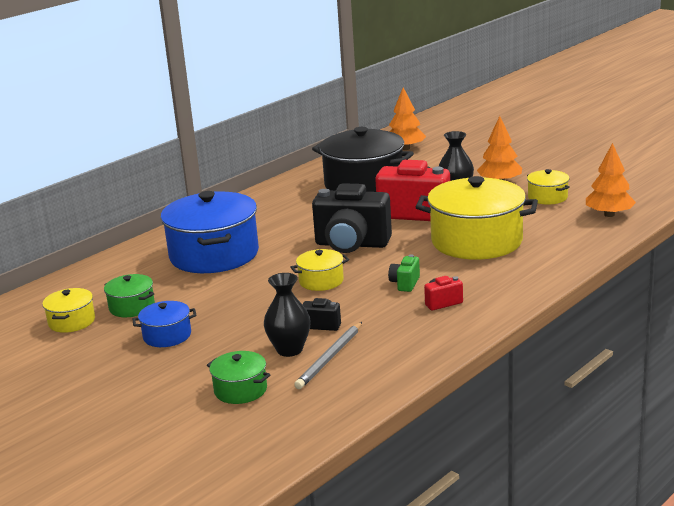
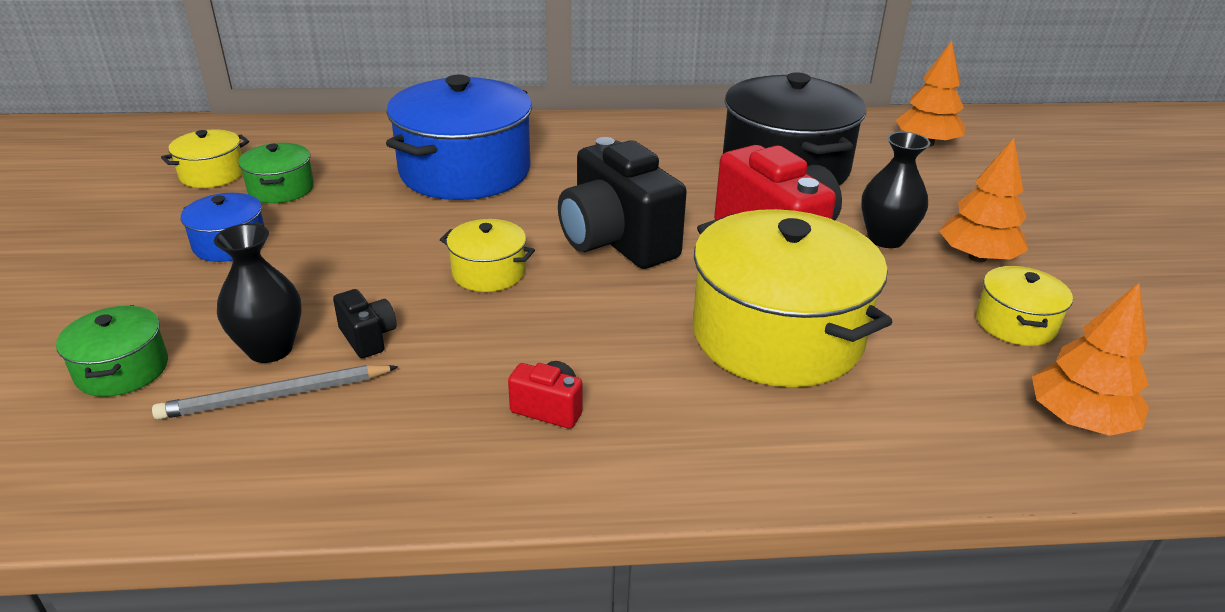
camera: 40 degrees right, 10 degrees up
(405, 284) = (565, 342): green camera -> none

